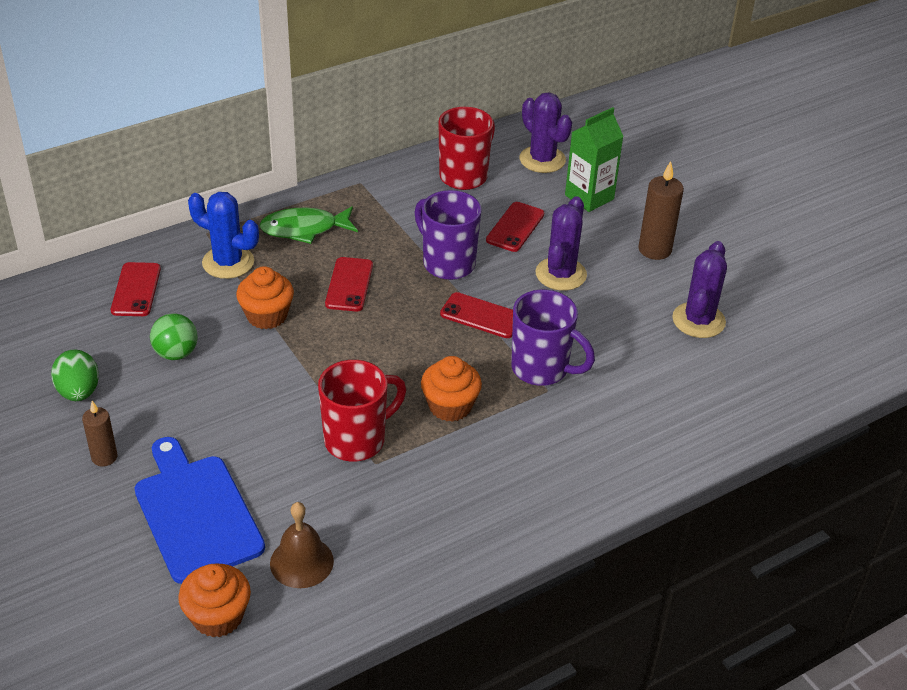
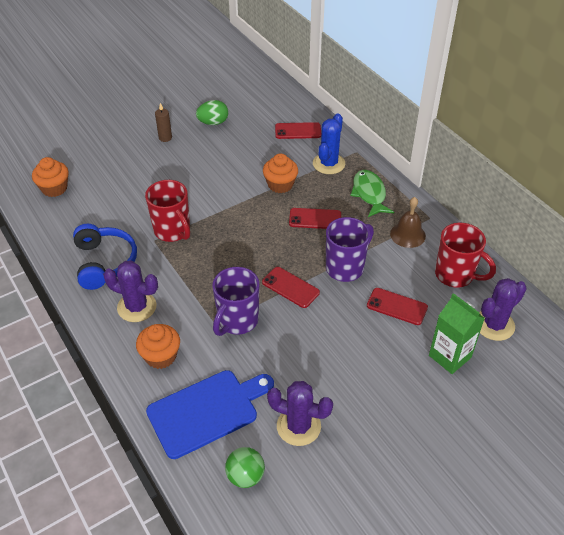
camera: 90 degrees right, 5 degrees up
(176, 353) = (244, 152): green ball -> green ball (245, 476)
(196, 513) = (123, 174): blue cutting board -> blue cutting board (207, 411)
(301, 562) = (84, 215): brown bell -> brown bell (407, 235)
(421, 523) = (105, 262): none -> blue headphones
(450, 406) = (201, 273): orange cupcake -> orange cupcake (161, 356)
(481, 316) = (290, 287): red phone -> red phone turned 75 degrees counterclockwise
(560, 274) = (344, 334): purple cactus -> purple cactus (137, 307)
(654, 249) = (387, 401): brown candle -> none

